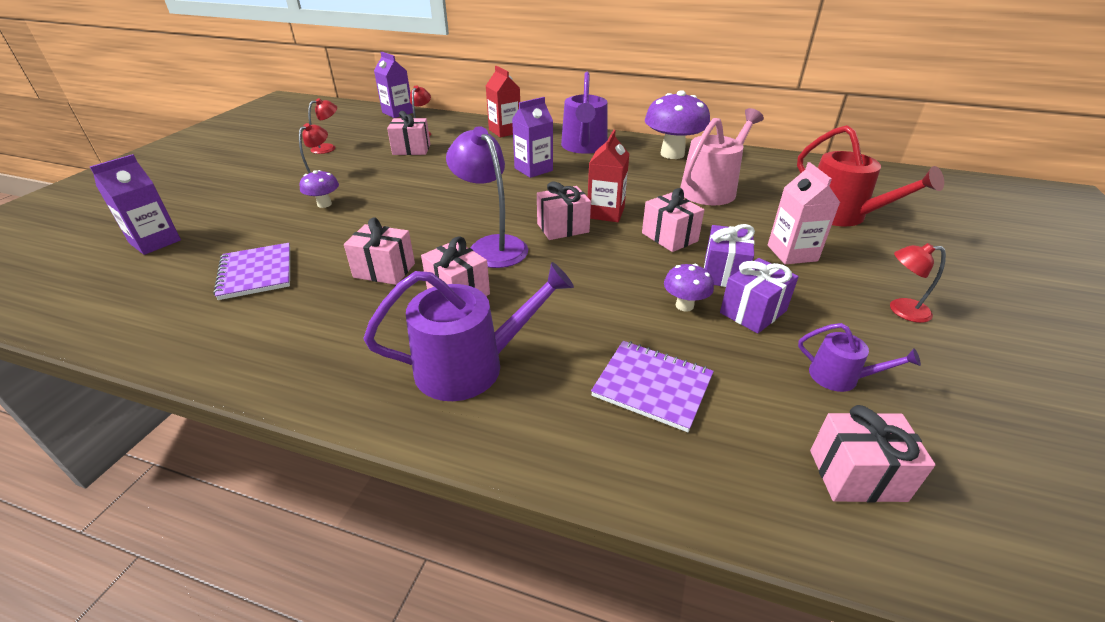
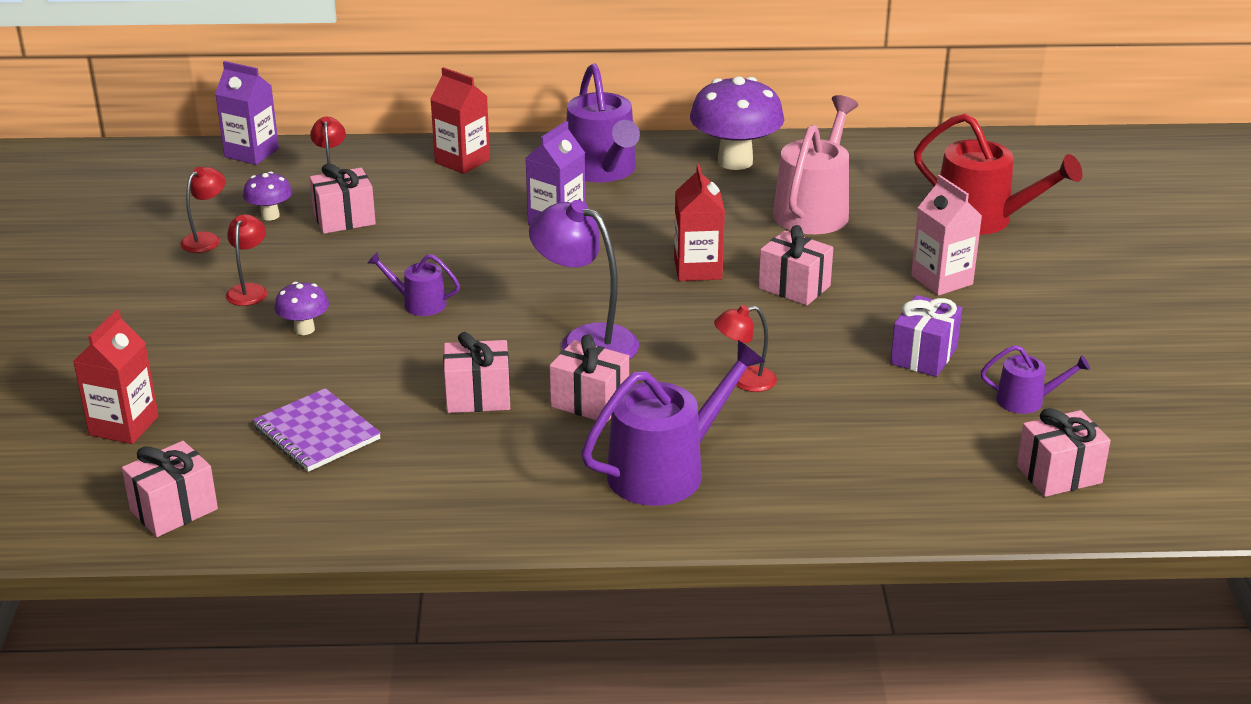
camera: 20 degrees left, 5 degrees down
(155, 242) = (124, 426): purple carton -> red carton
(407, 202) = (419, 303): none -> purple watering can
(563, 228) = (657, 300): pink gift -> pink gift (174, 510)
(652, 386) = (857, 447): purple notebook -> none
(684, 305) = (850, 364): purple mushroom -> purple mushroom (270, 215)
(724, 273) = (876, 319): purple gift -> none
(901, 310) = (1069, 323): red lamp -> red lamp (744, 381)

